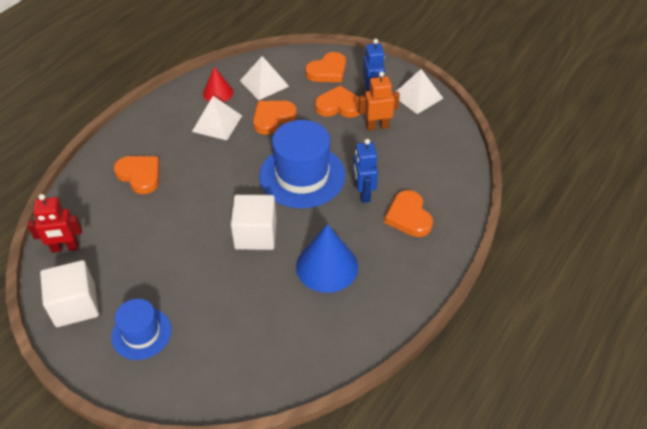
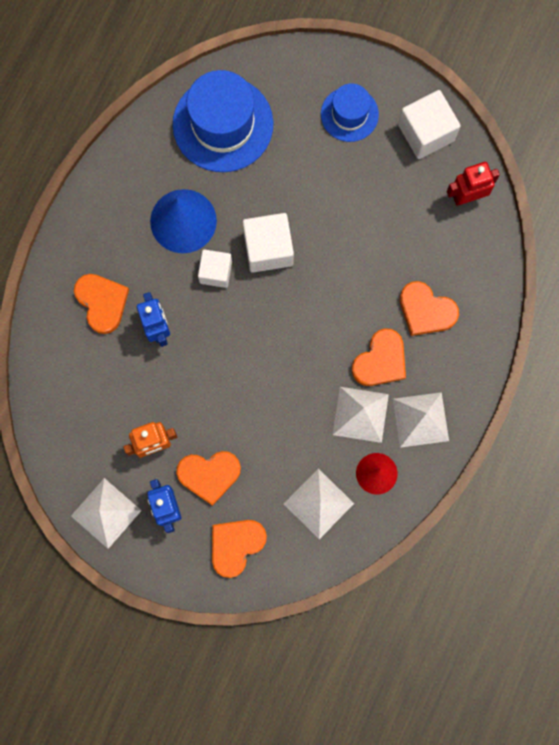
camera: 170 degrees right, 30 degrees up
(174, 115) = (420, 420): none -> white pyramid
(273, 118) = (291, 436): orange heart -> orange heart (380, 361)
(302, 176) = (234, 343): blue hat -> blue hat (223, 124)
(306, 224) = (215, 272): none -> white cube

